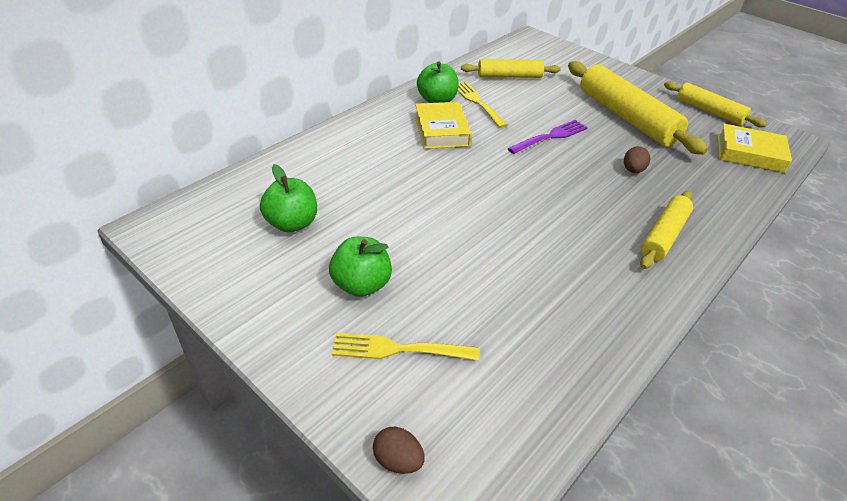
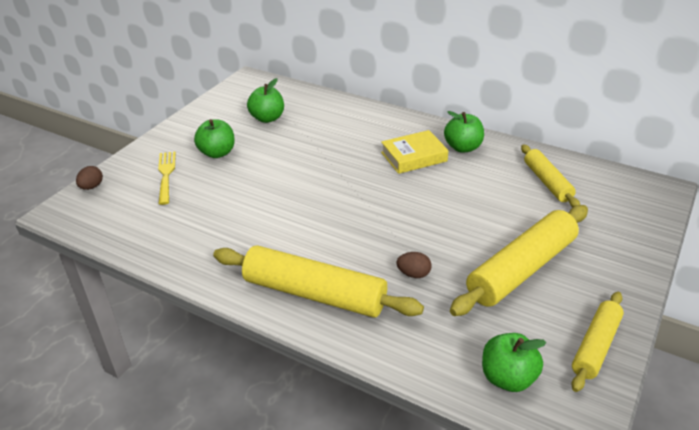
camera: 80 degrees right, 5 degrees down
(478, 102) = (476, 169): yellow fork -> none
(550, 137) = (443, 217): purple fork -> none
(664, 236) = (314, 294): yellow rolling pin -> yellow rolling pin, size x1.69
(749, 154) = (508, 378): yellow book -> green apple

